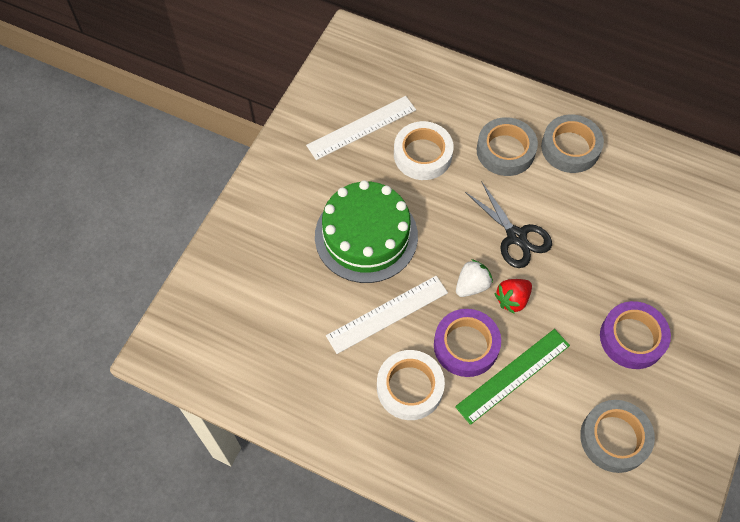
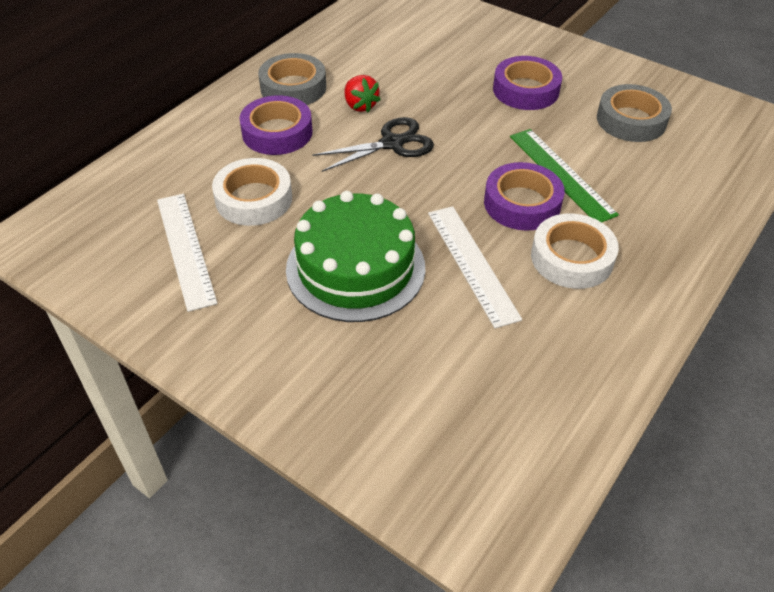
camera: 80 degrees left, 15 degrees down
(472, 285) = (446, 187): white strawberry -> none
(505, 151) = (277, 132): grey tape -> purple tape
(512, 299) = (470, 159): red strawberry -> red strawberry (360, 106)

